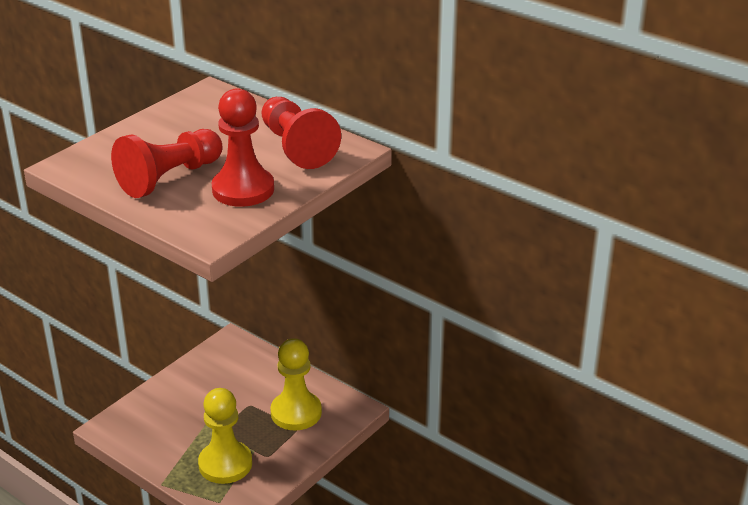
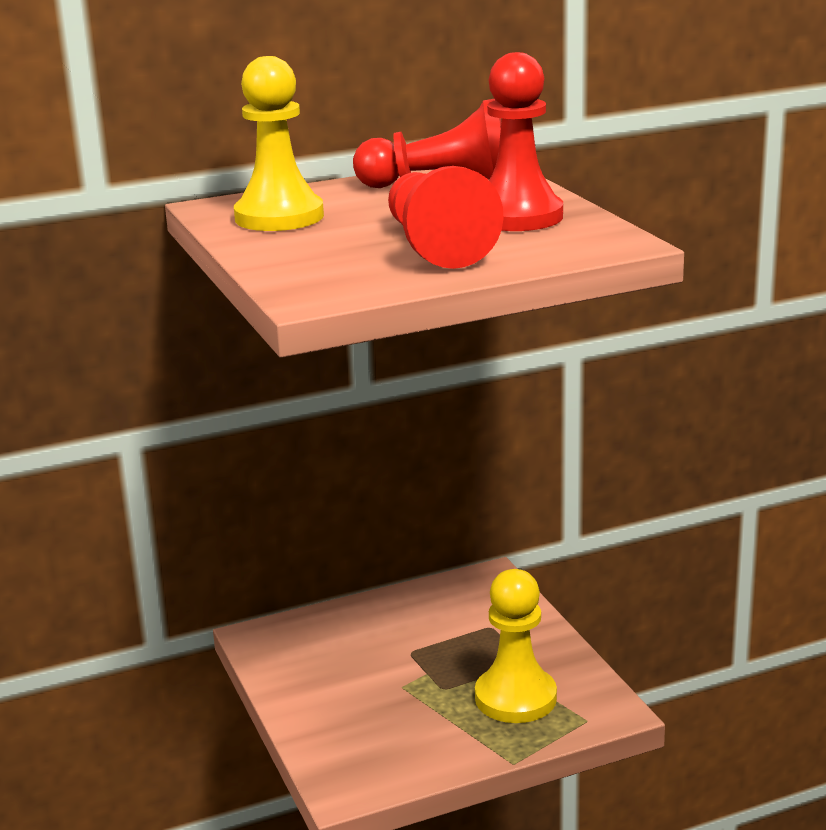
camera: 60 degrees left, 10 degrees down
(296, 413) = (459, 620): yellow pawn -> yellow pawn (279, 217)

